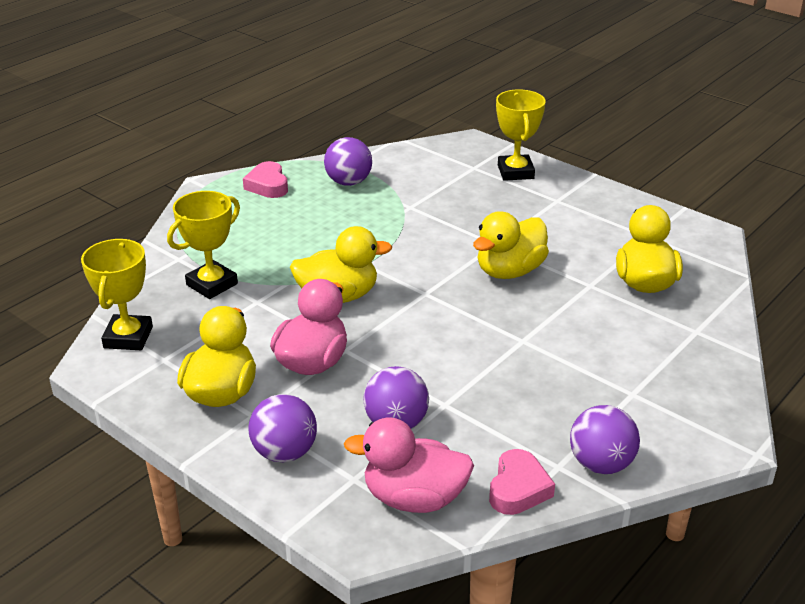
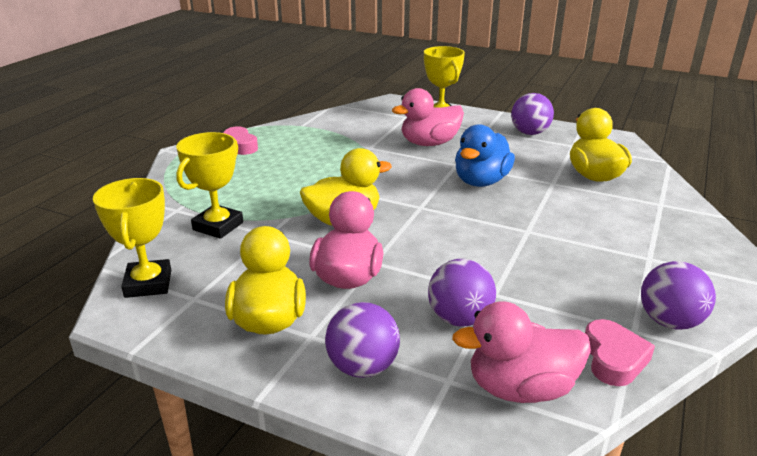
camera: 15 degrees left, 5 degrees down
(348, 182) = (308, 137): purple ball -> purple ball (529, 133)
(480, 210) = (429, 143): none -> pink duck
(509, 271) = (481, 181): yellow duck -> blue duck

